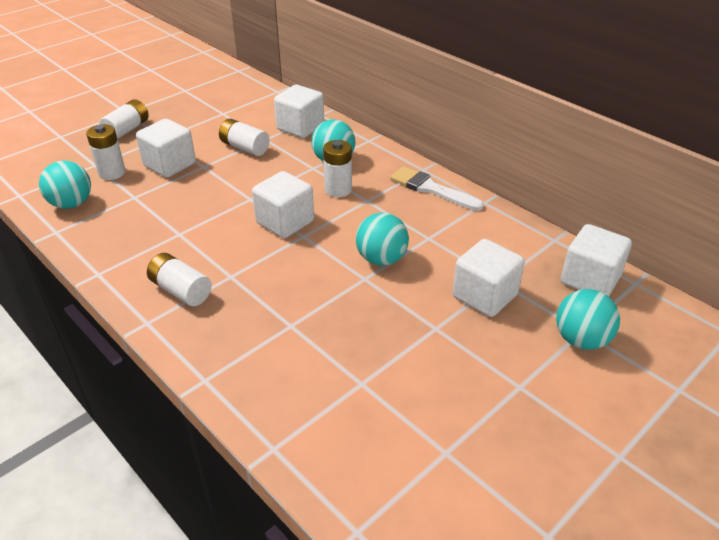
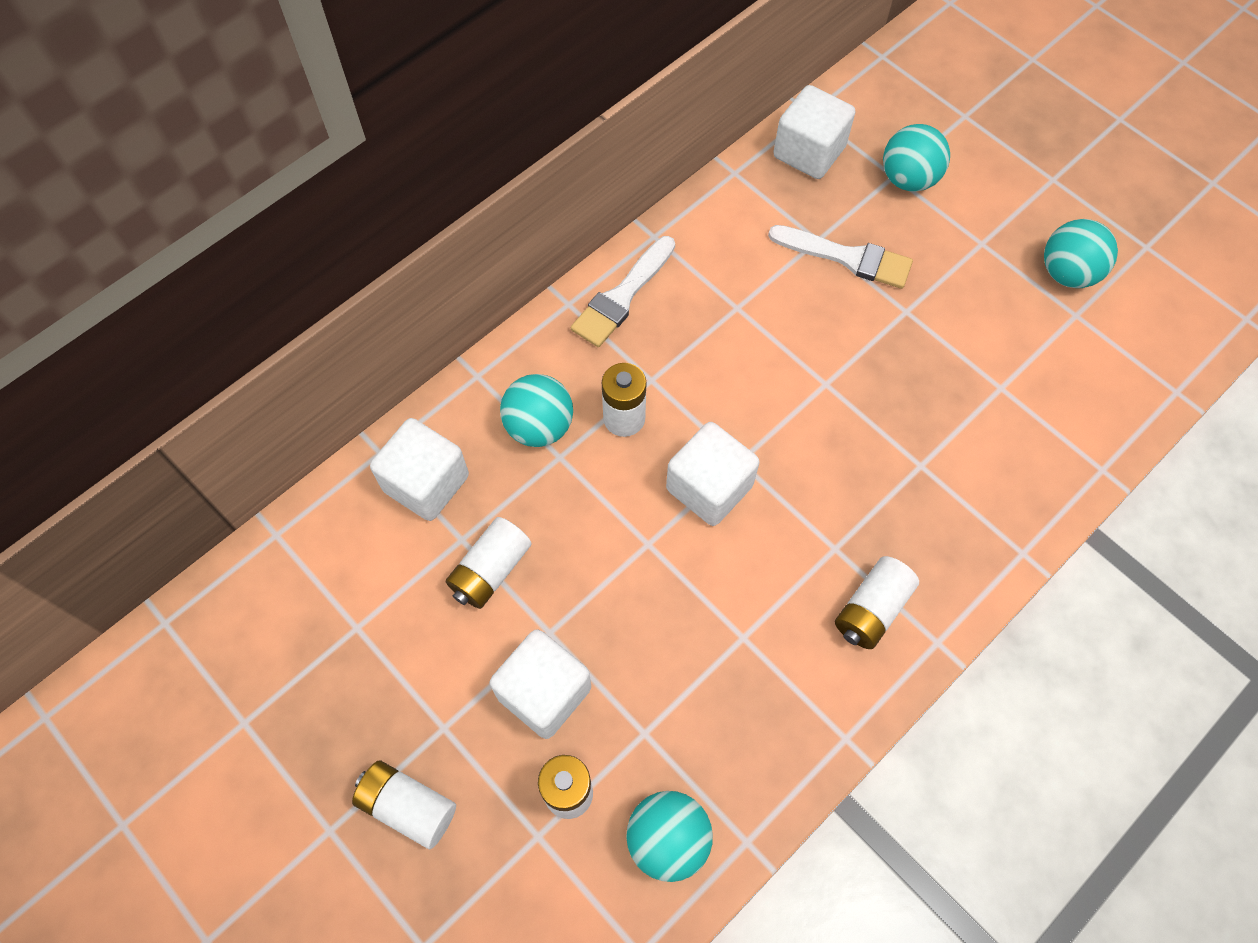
camera: 90 degrees left, 25 degrees up
(381, 259) = (786, 363): turquoise ball -> turquoise ball (1067, 273)
(484, 296) = (847, 257): white cube -> white brush

